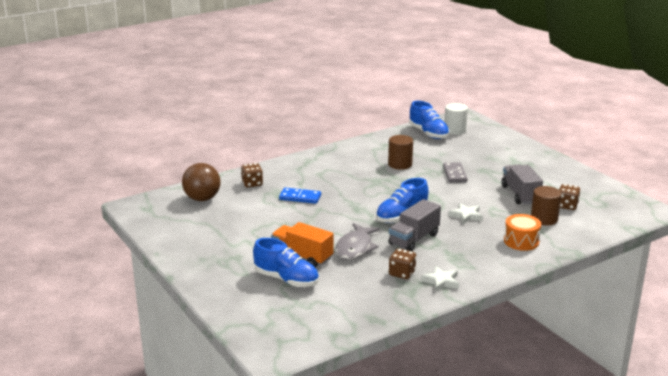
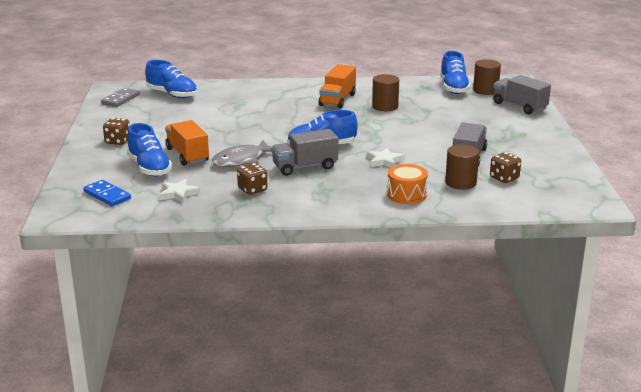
camera: 30 degrees right, 0 degrees up
(202, 199) = (172, 94): brown ball -> blue shoe
(252, 184) = (229, 93): brown dice -> brown dice (118, 141)
(300, 197) = (253, 112): blue domino -> blue domino (107, 195)
(354, 167) = (337, 100): none -> orange truck
(441, 281) = (278, 205): white star -> white star (178, 194)
(454, 174) = (427, 126): grey domino -> grey domino (120, 99)
(455, 130) = (485, 90): white cylinder -> brown cylinder
(497, 139) = (519, 106): none -> grey truck

